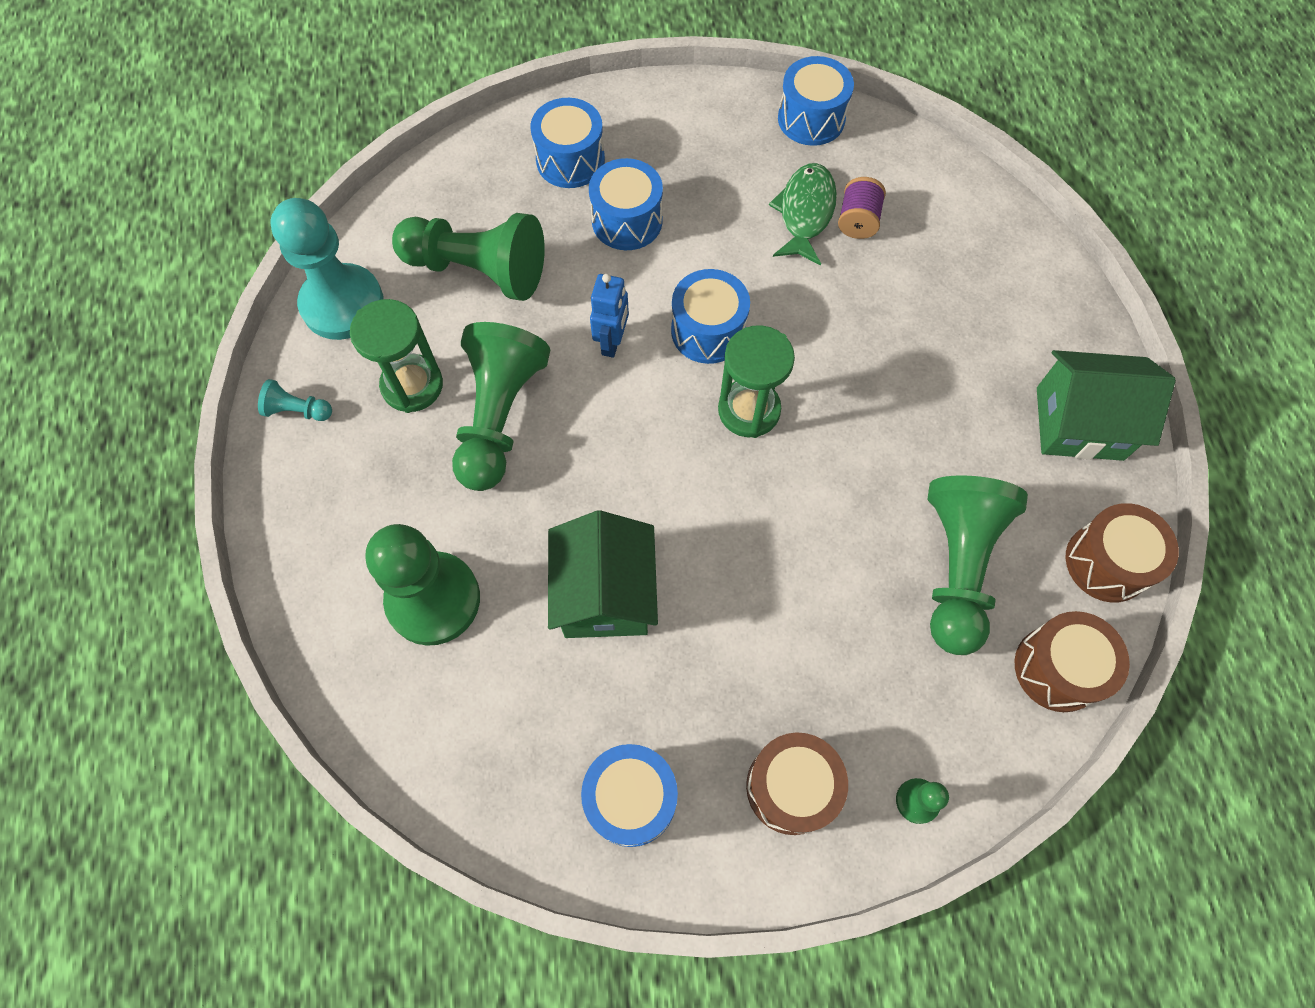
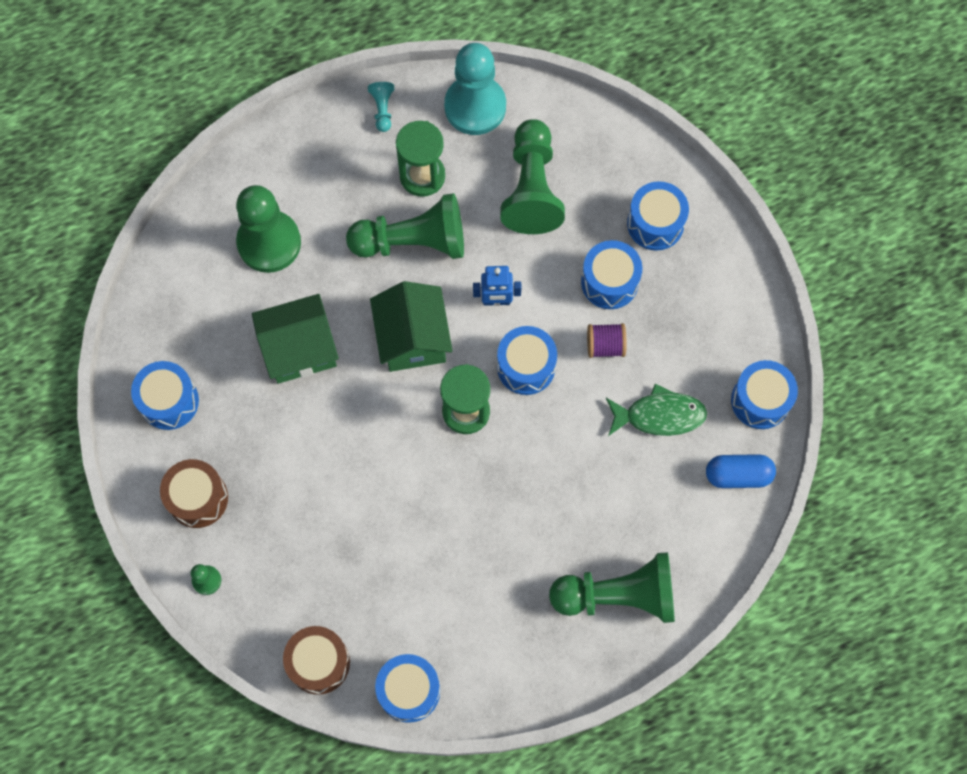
camera: 75 degrees right, 5 degrees up
(857, 221) = (664, 458): purple spool -> purple spool (605, 345)
(892, 159) = (738, 475): none -> blue capsule
(957, 567) = (378, 582): green pawn -> green pawn (618, 595)
(1079, 423) = (522, 659): green house -> green house (412, 338)
(1107, 562) = (409, 690): brown drum -> blue drum

